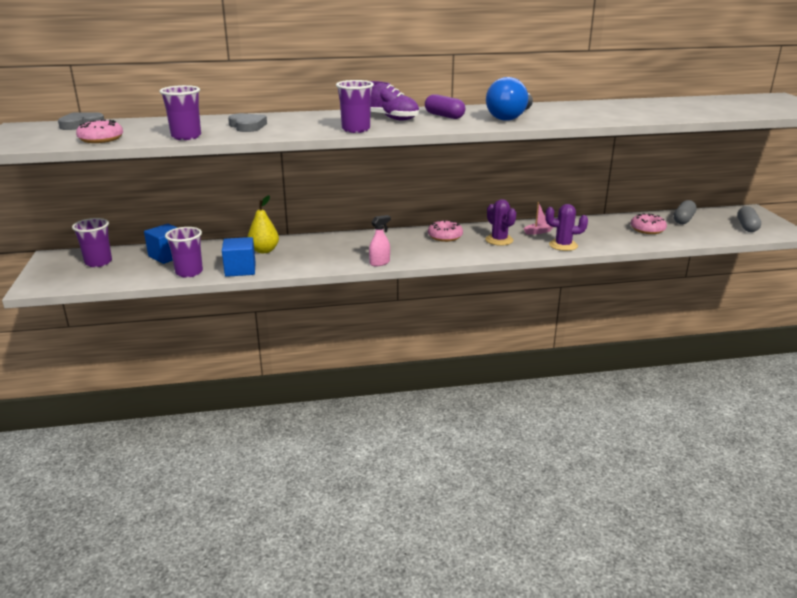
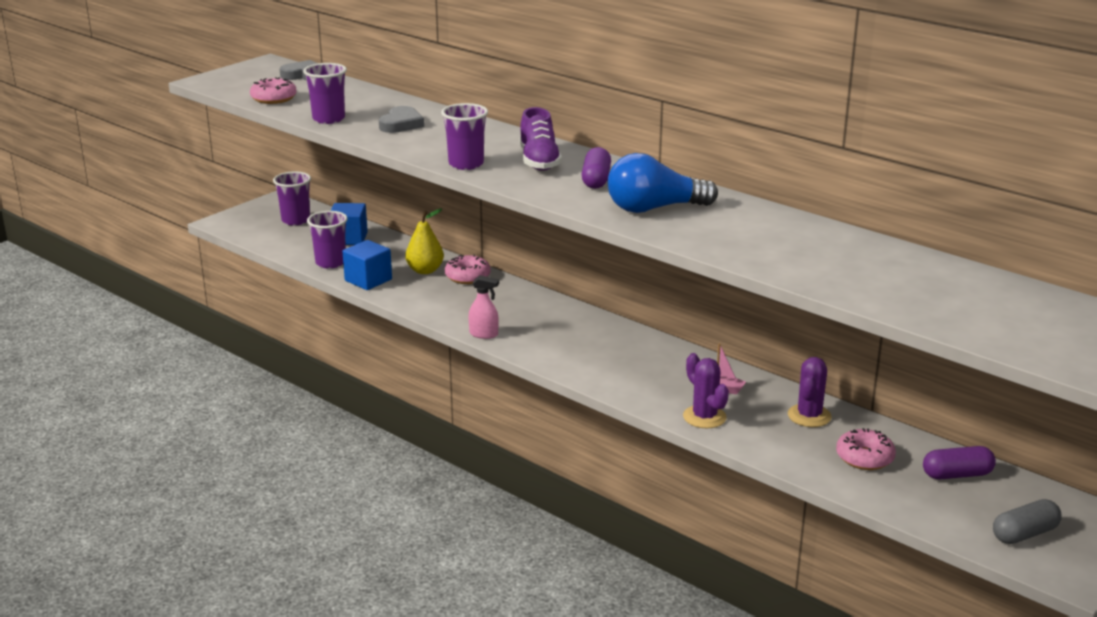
camera: 50 degrees right, 0 degrees up
(445, 236) = (610, 340): pink donut -> pink donut (467, 277)
(499, 240) = (653, 373): purple cactus -> purple cactus (809, 416)
(683, 219) = (957, 474): grey capsule -> purple capsule

